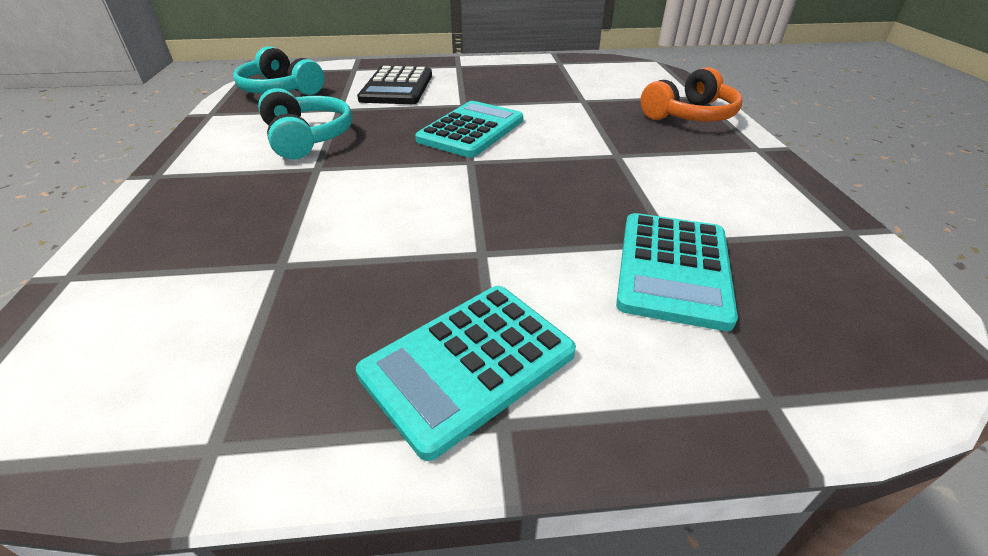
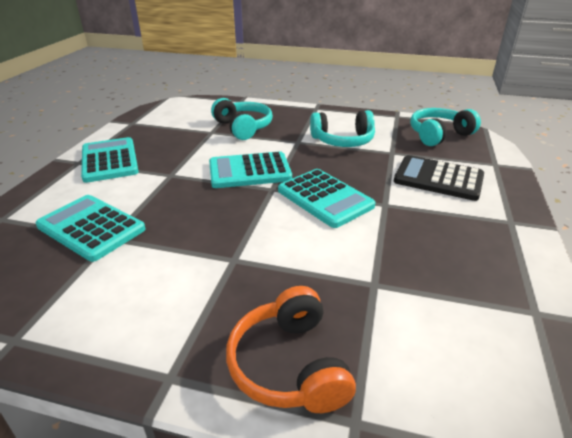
camera: 110 degrees right, 5 degrees down
(255, 231) = (243, 127): none -> turquoise headphones
(431, 185) = (249, 171): none -> turquoise calculator

